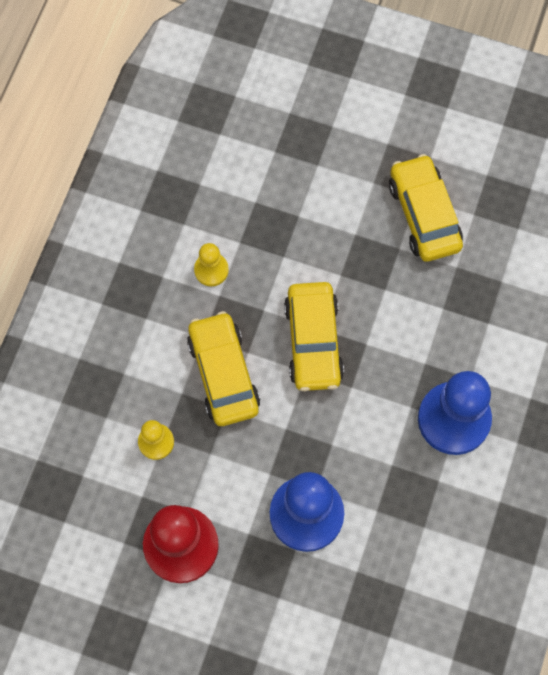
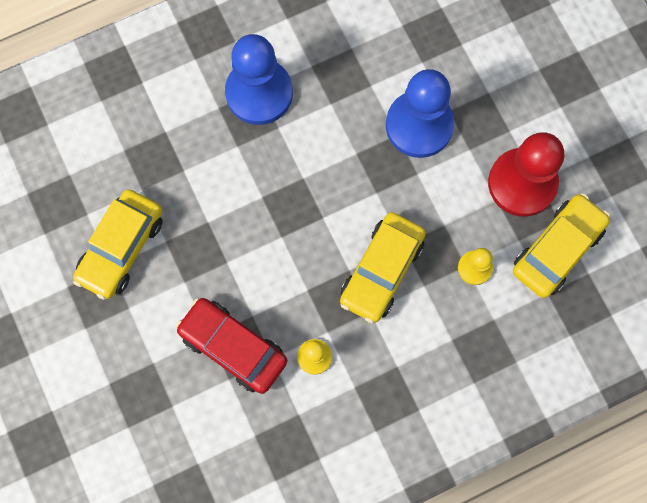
camera: 135 degrees left, 5 degrees up
(274, 224) = (233, 347): none -> red car
(313, 342) = (296, 233): yellow car -> yellow car (557, 249)

